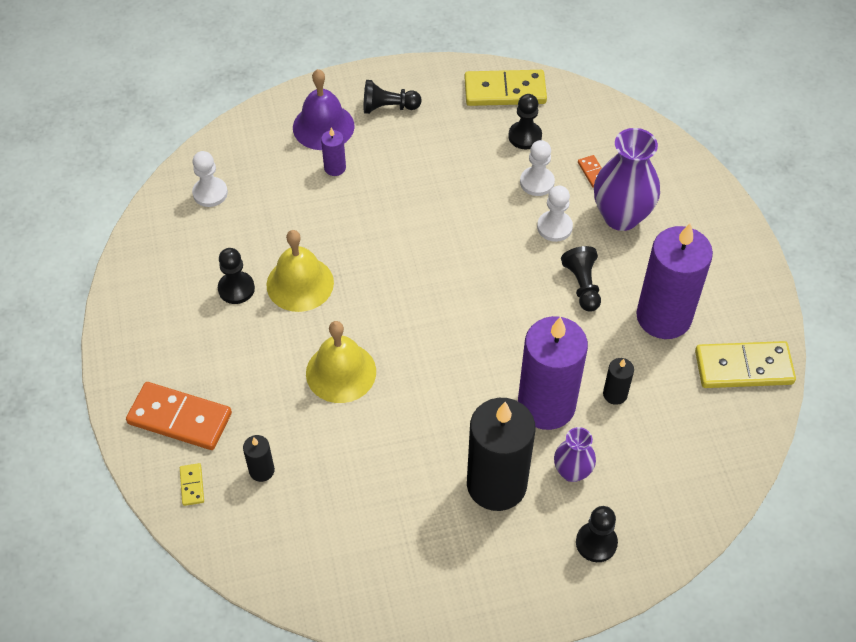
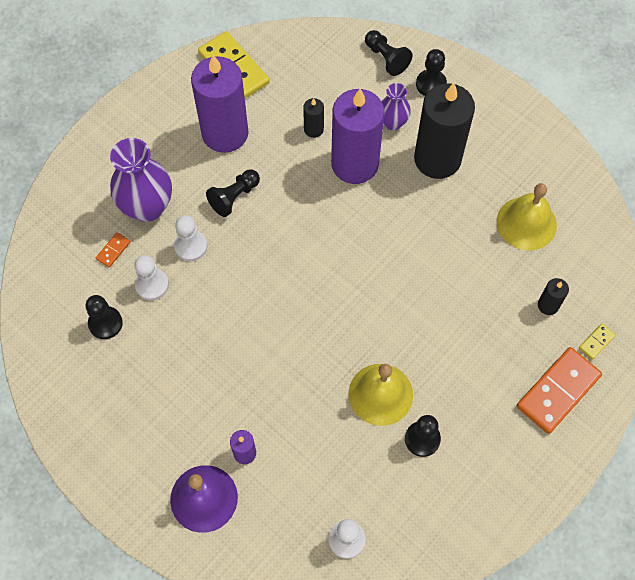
camera: 125 degrees left, 10 degrees up
(180, 418) = (558, 391): orange domino -> orange domino turned 60 degrees clockwise
(341, 372) = (433, 309): yellow bell -> yellow bell (526, 223)
(388, 107) = (143, 457): black pawn -> black pawn (386, 58)
(505, 91) = (60, 371): yellow domino -> none

